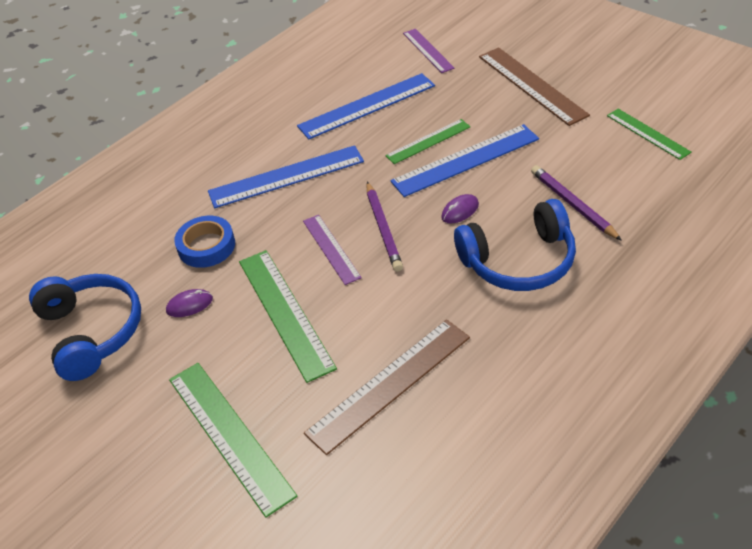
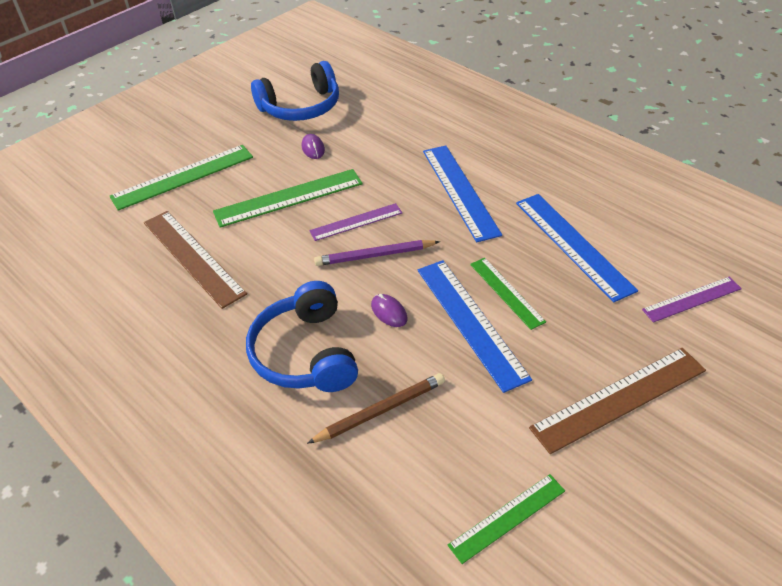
camera: 90 degrees right, 0 degrees up
(206, 246) = (376, 151): blue tape -> none
(572, 204) = (381, 410): purple pencil -> brown pencil

